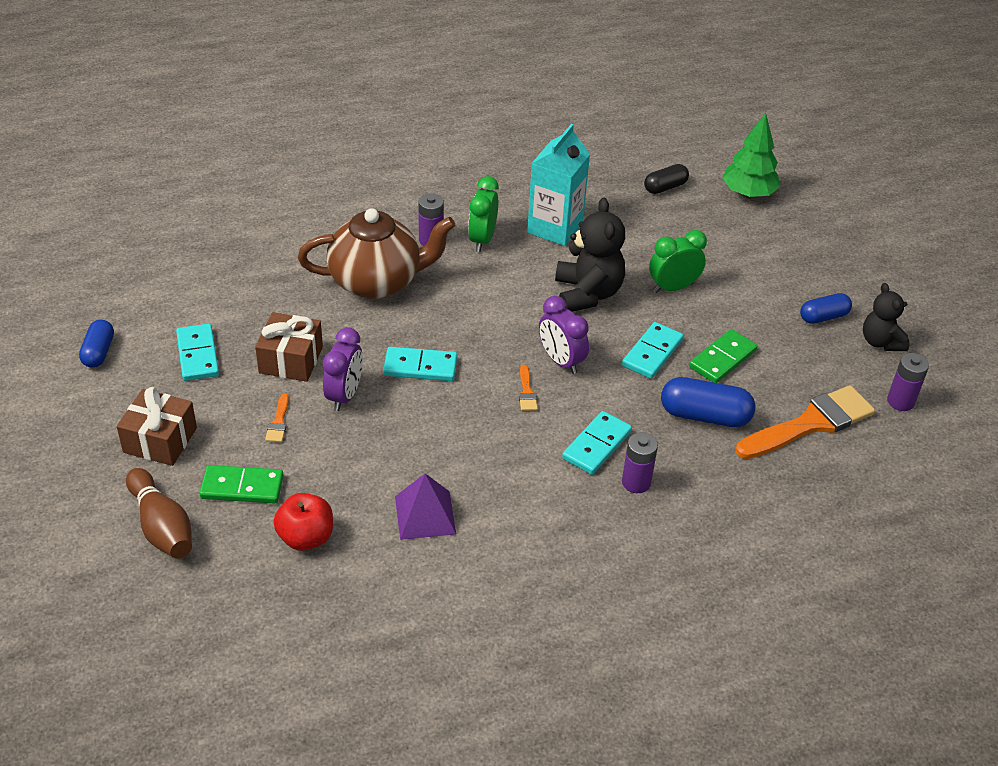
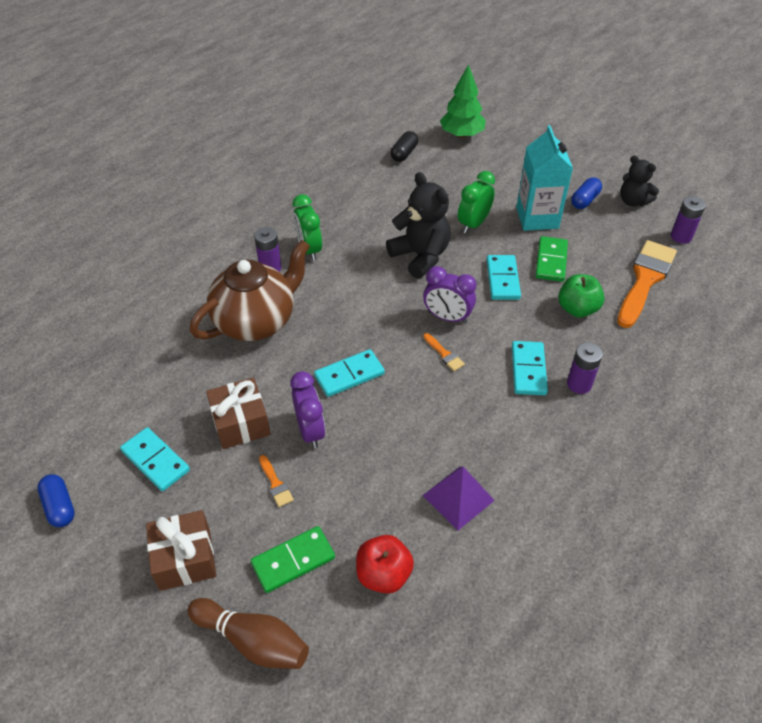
camera: 30 degrees left, 5 degrees up
(555, 228) = (354, 217): turquoise carton -> turquoise carton (537, 218)
(704, 416) = (577, 309): blue capsule -> green apple

